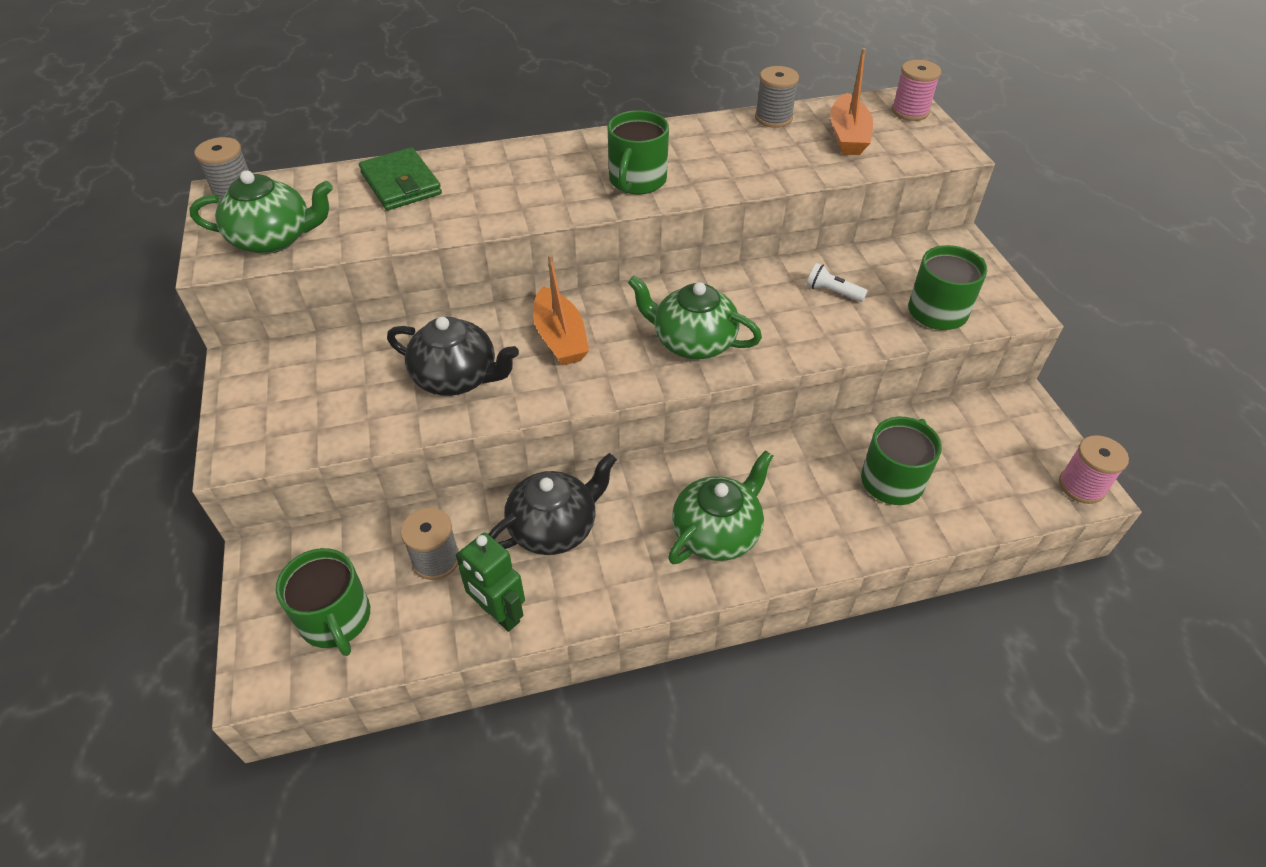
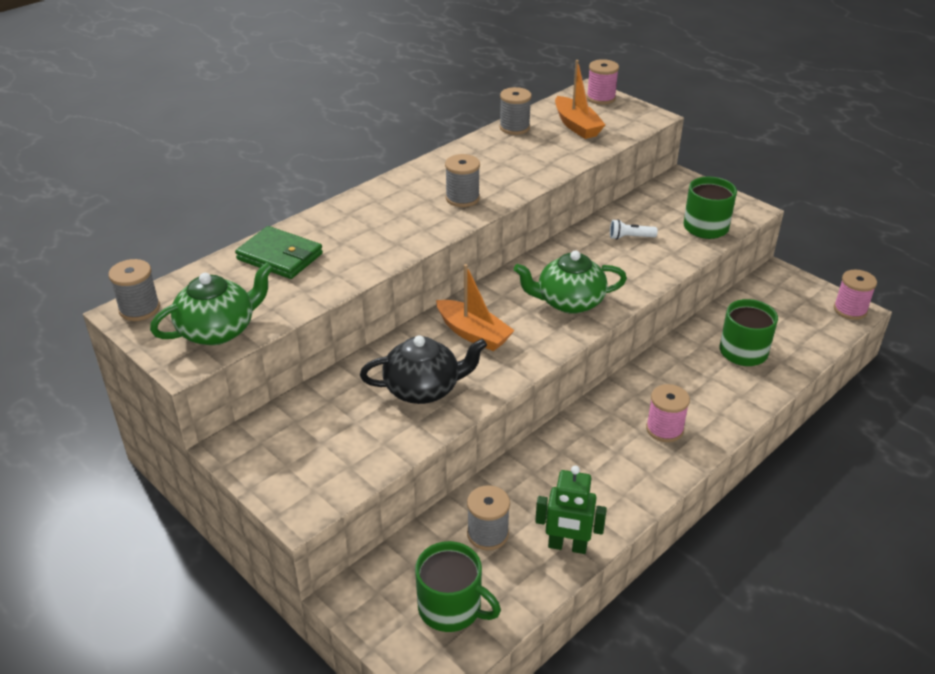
camera: 30 degrees left, 10 degrees down
(554, 527) = (553, 475): black teapot -> none
(637, 181) = (462, 198): green mug -> grey spool
(717, 532) = (664, 429): green teapot -> pink spool

